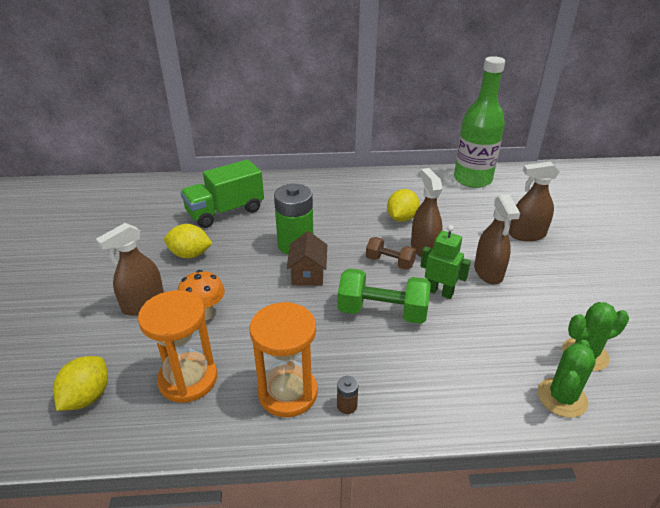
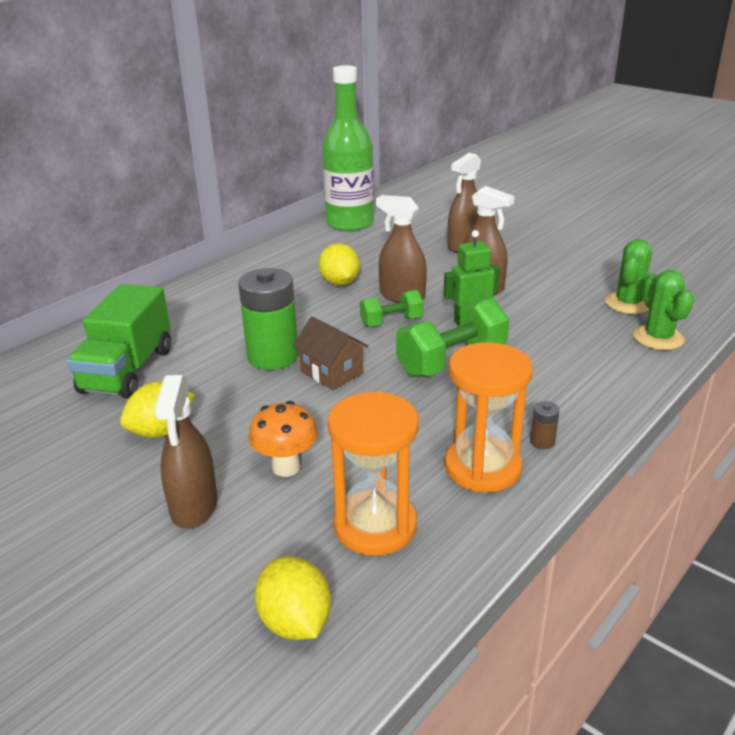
camera: 45 degrees left, 5 degrees down
(389, 262) = (391, 322): brown dumbbell -> green dumbbell

